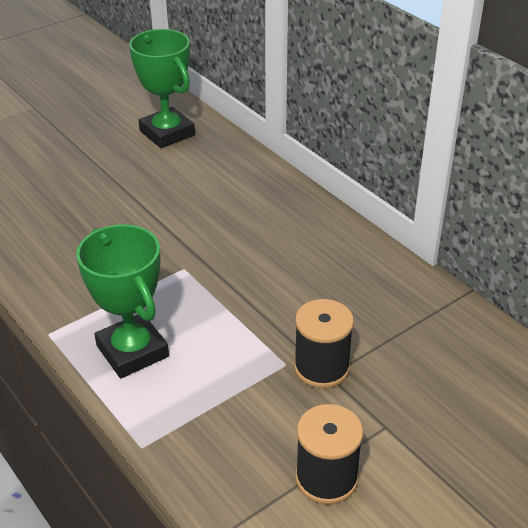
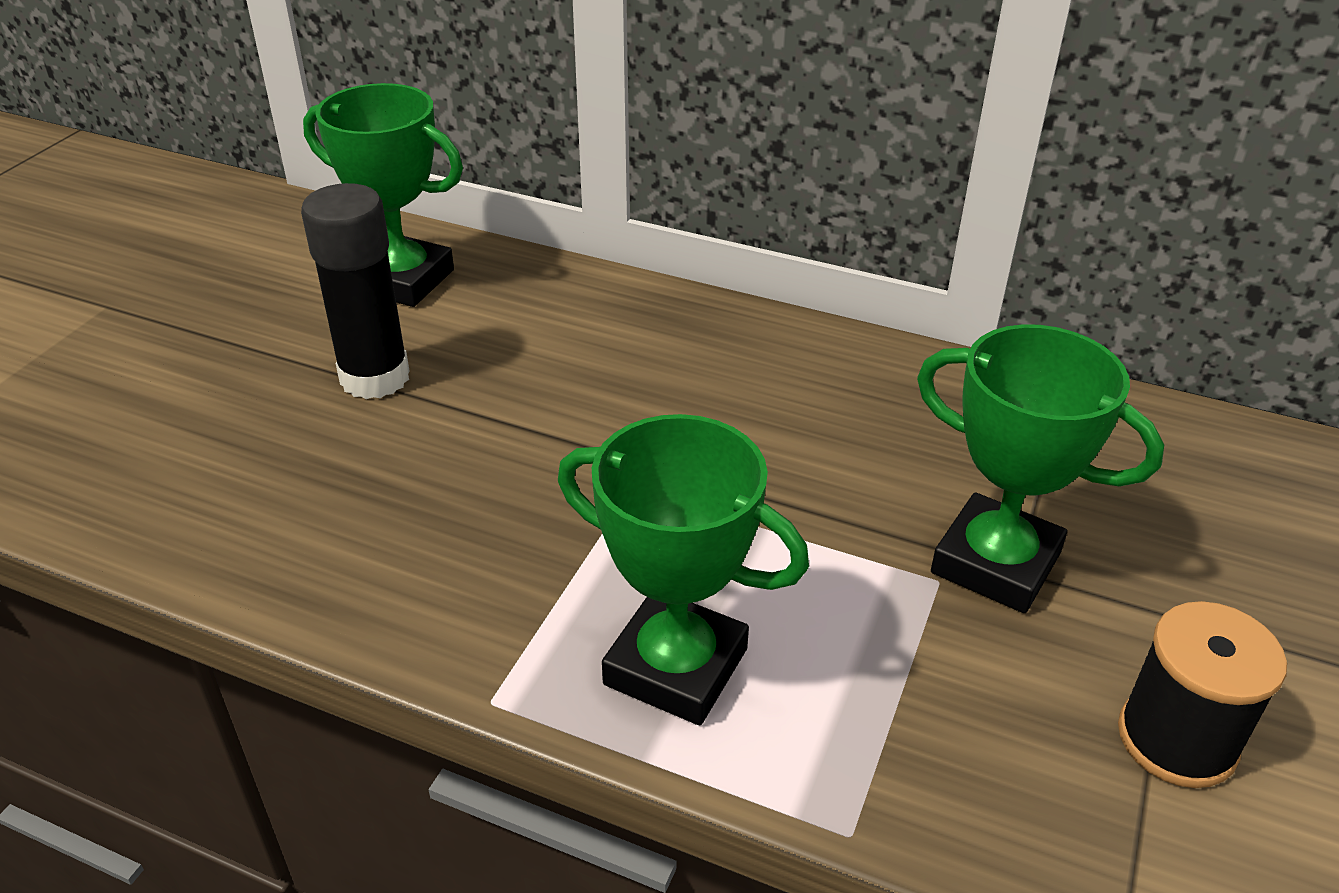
camera: 30 degrees left, 0 degrees up
(116, 177) = (375, 378): none -> black glue stick
(321, 367) = (995, 563): black spool -> green trophy

